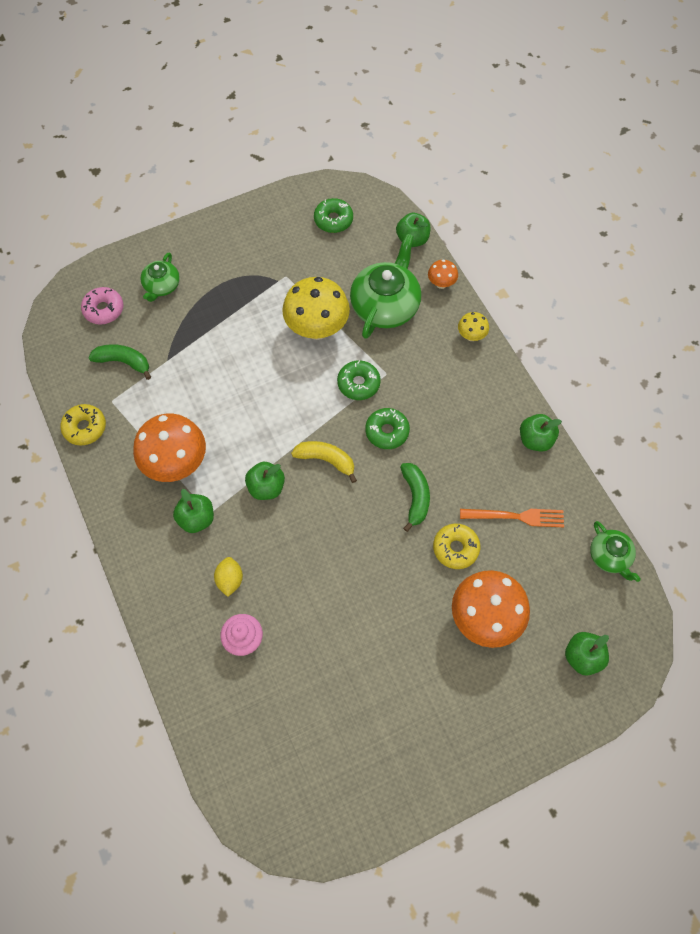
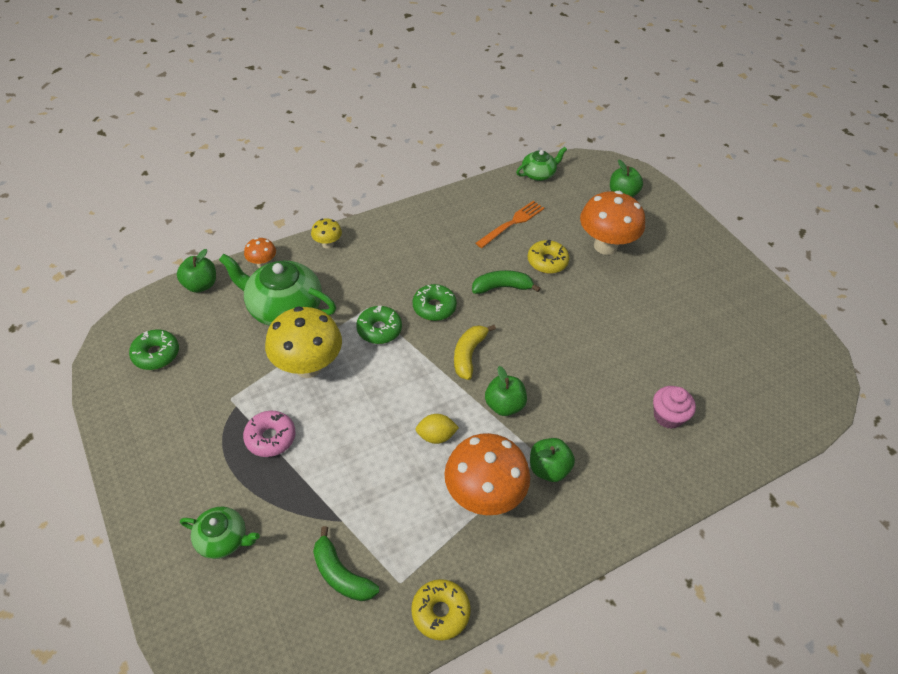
camera: 95 degrees left, 15 degrees down
(104, 309) = (252, 613): pink donut -> pink donut (270, 438)
(123, 362) = (341, 574): green banana -> green banana turned 60 degrees counterclockwise
(230, 580) = (610, 432): yellow lemon -> yellow lemon (436, 436)
(516, 517) = (512, 223): orange fork -> orange fork turned 45 degrees clockwise
(535, 440) = (438, 208): green apple -> none

